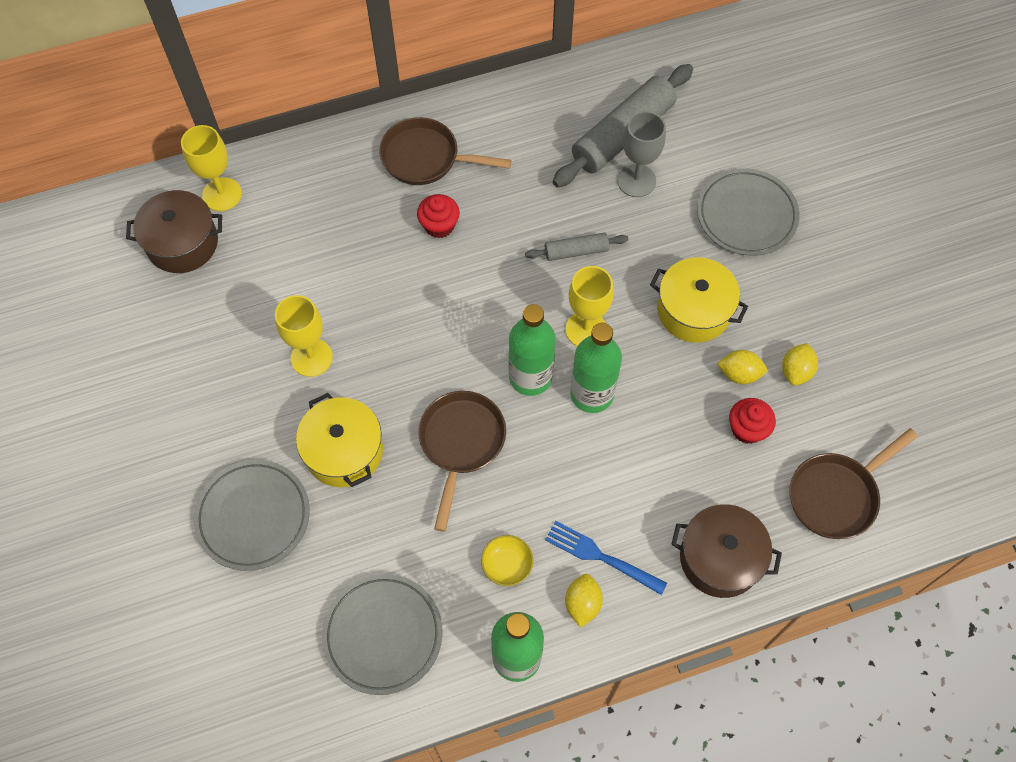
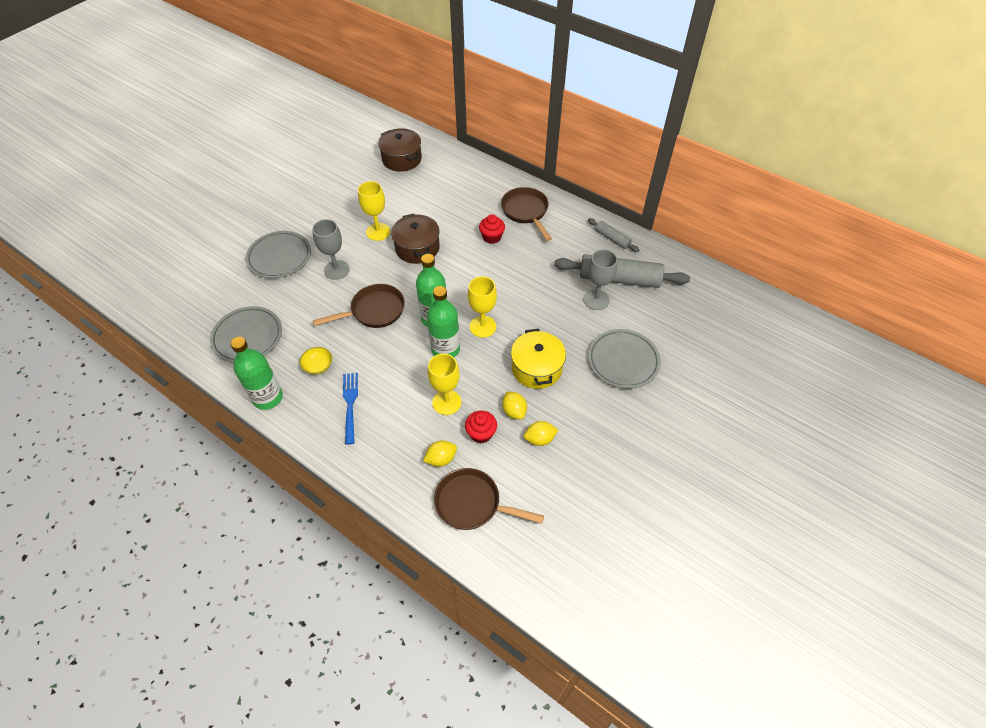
camera: 55 degrees right, 10 degrees down
(222, 194) = (438, 157): yellow goblet -> yellow goblet (446, 402)
(344, 451) = (336, 270): yellow pot -> grey goblet
(576, 251) = (527, 297): grey rolling pin -> grey rolling pin (612, 239)
(582, 604) = (317, 410): yellow lemon -> yellow lemon (441, 459)
(720, 558) = (387, 462): brown pot -> brown pot (417, 248)

